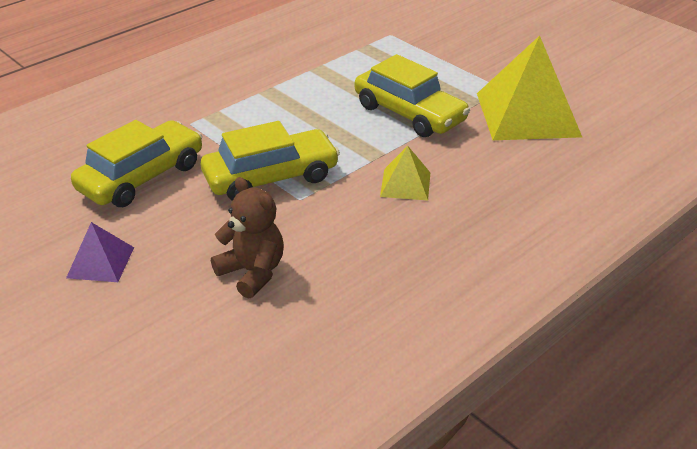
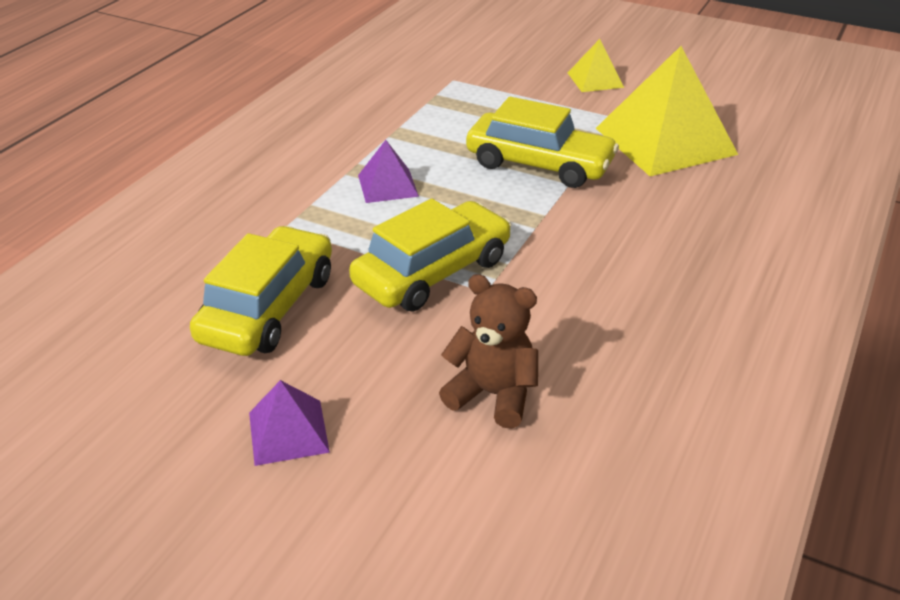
camera: 20 degrees left, 0 degrees up
(282, 107) = (388, 185): none -> purple pyramid
(405, 184) = (593, 245): yellow pyramid -> yellow pyramid (595, 80)

